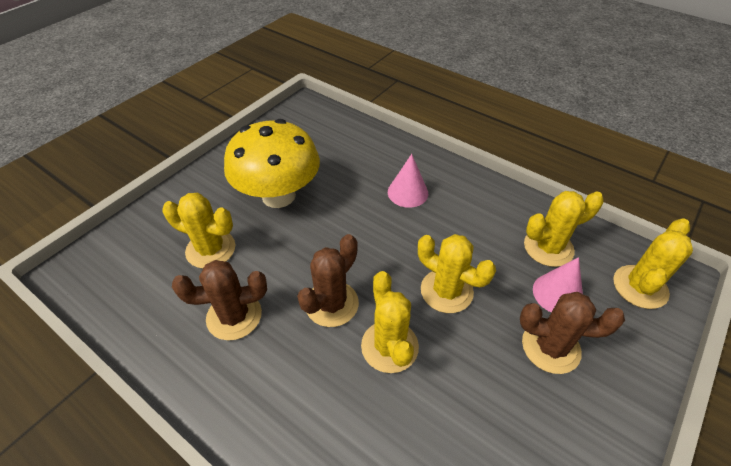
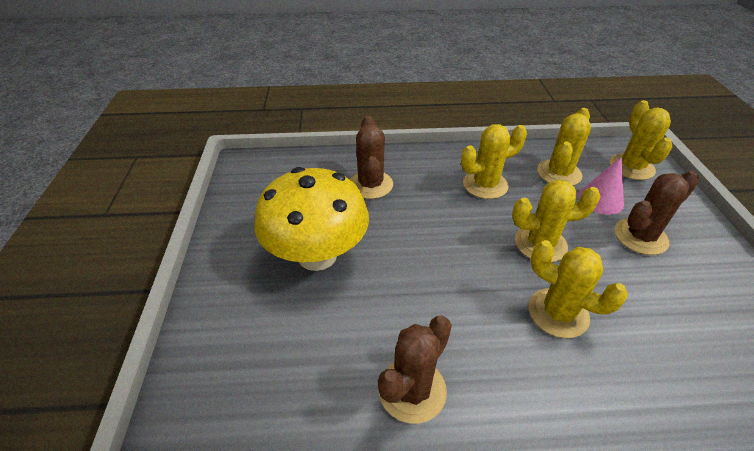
camera: 40 degrees left, 5 degrees down
(210, 249) = (310, 347): yellow cactus -> yellow cactus (485, 185)
(331, 304) = (478, 313): brown cactus -> brown cactus (370, 185)
(407, 192) = (423, 189): pink cone -> none

